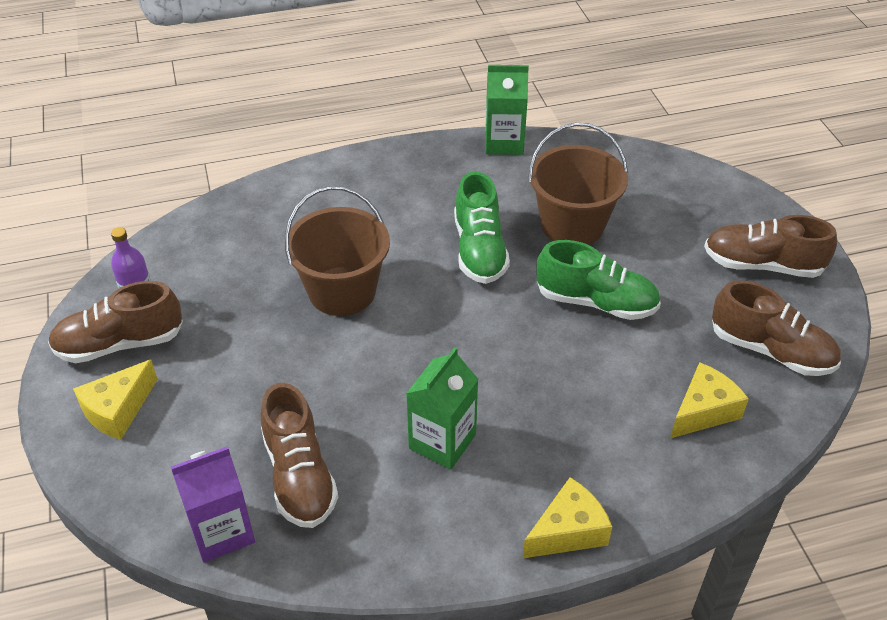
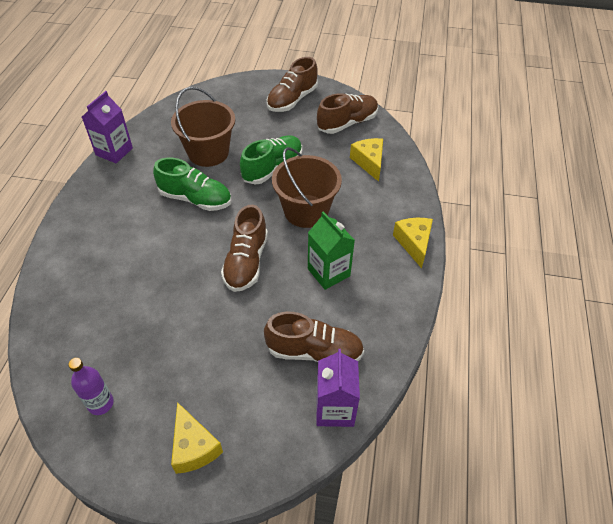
camera: 65 degrees left, 5 degrees up
(120, 343) = (128, 429): brown shoe -> brown shoe (246, 262)
(342, 291) = (178, 277): brown bucket -> brown bucket (306, 211)
(504, 143) = (114, 151): green carton -> purple carton

